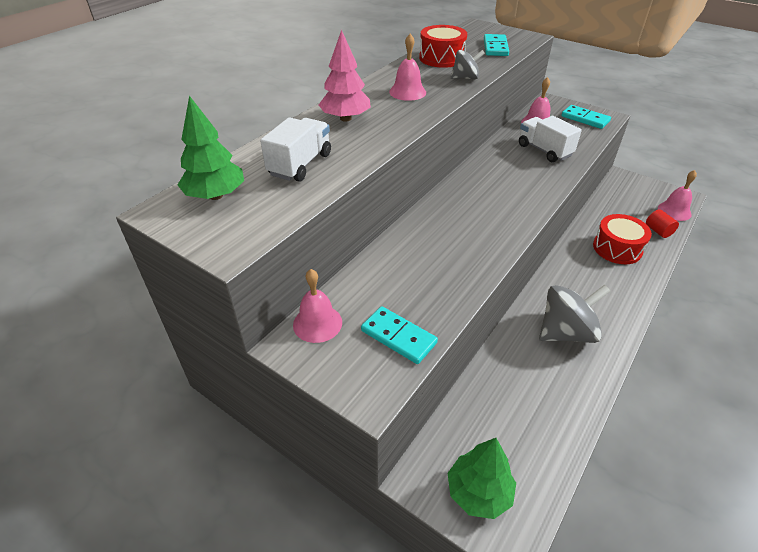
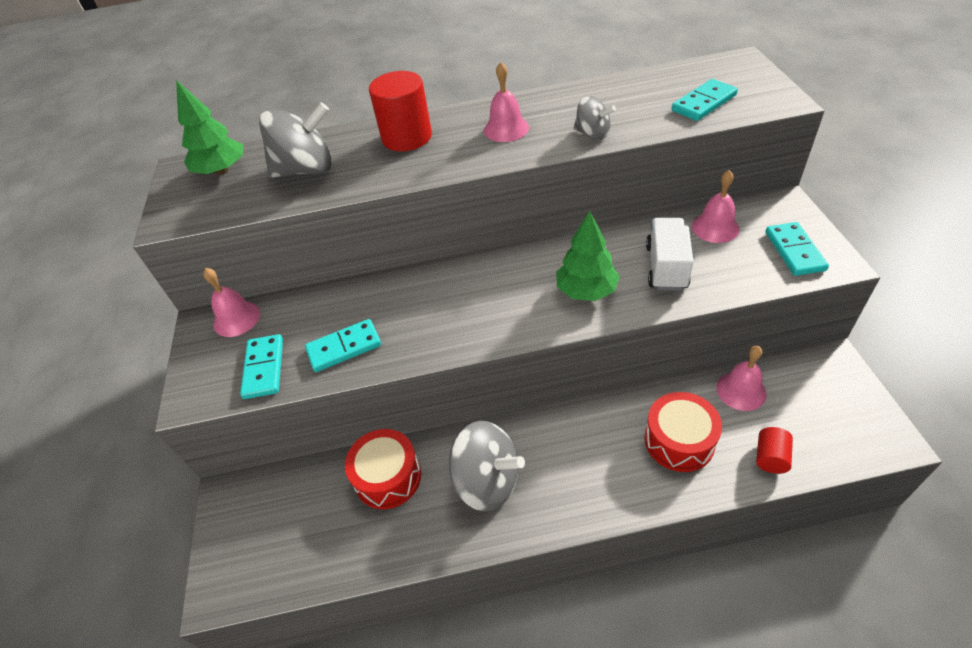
camera: 50 degrees right, 5 degrees up
(300, 164) = (306, 170): white truck -> grey spinning top
(345, 118) = (407, 137): pink tree -> red cylinder
(436, 288) = (344, 348): none -> turquoise domino
(441, 58) = (612, 97): red drum -> red drum (388, 477)
(478, 492) = (244, 541): green tree -> green tree (586, 291)
(674, 211) = (841, 449): pink bell -> pink bell (741, 390)

